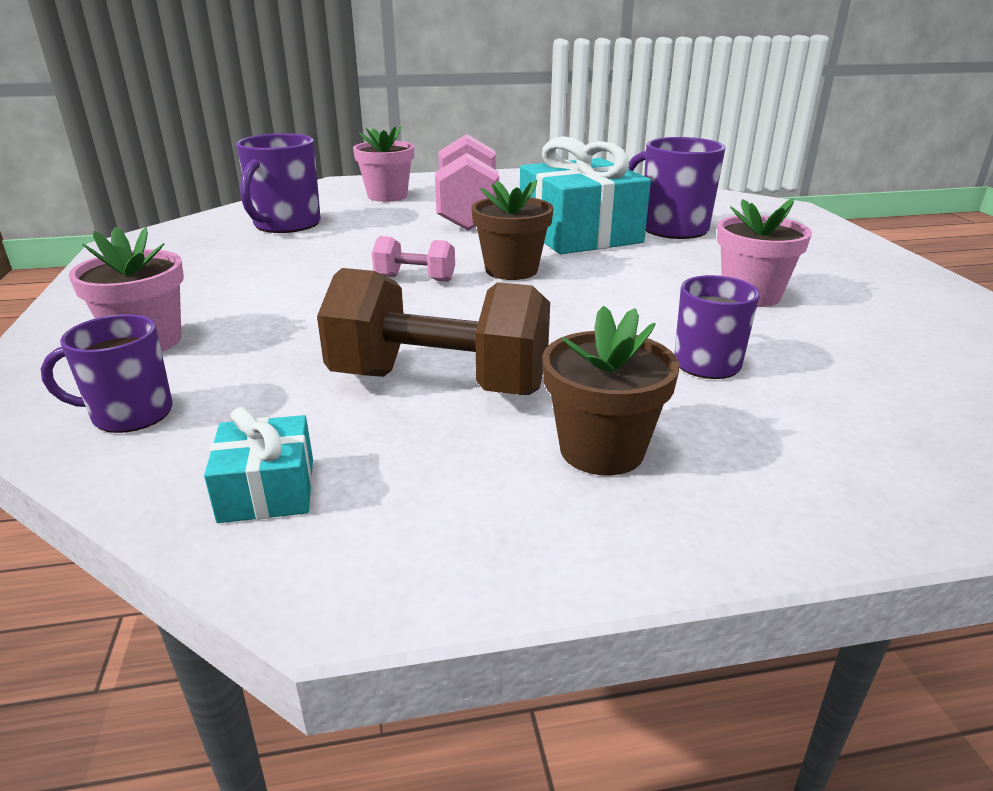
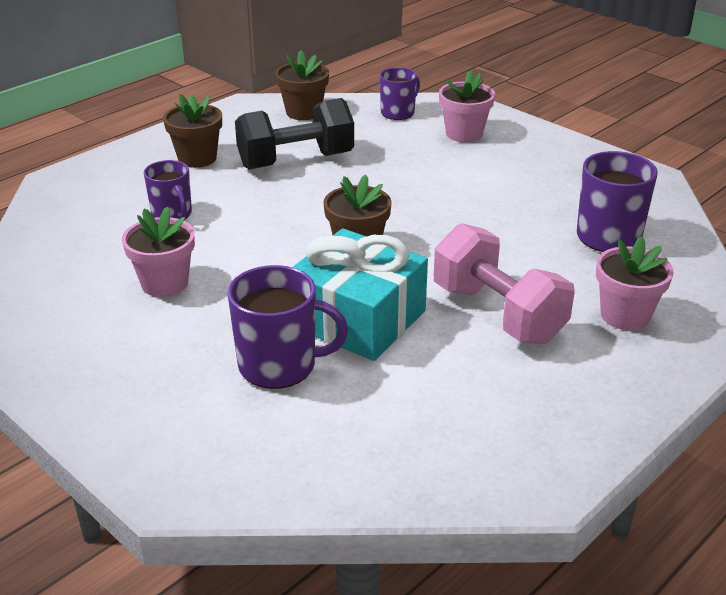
camera: 145 degrees right, 5 degrees up
(267, 490) = (303, 112): turquoise gift -> brown flower pot
(415, 279) = (409, 216): pink dumbbell -> none
(439, 383) = (296, 161): brown dumbbell -> black dumbbell

